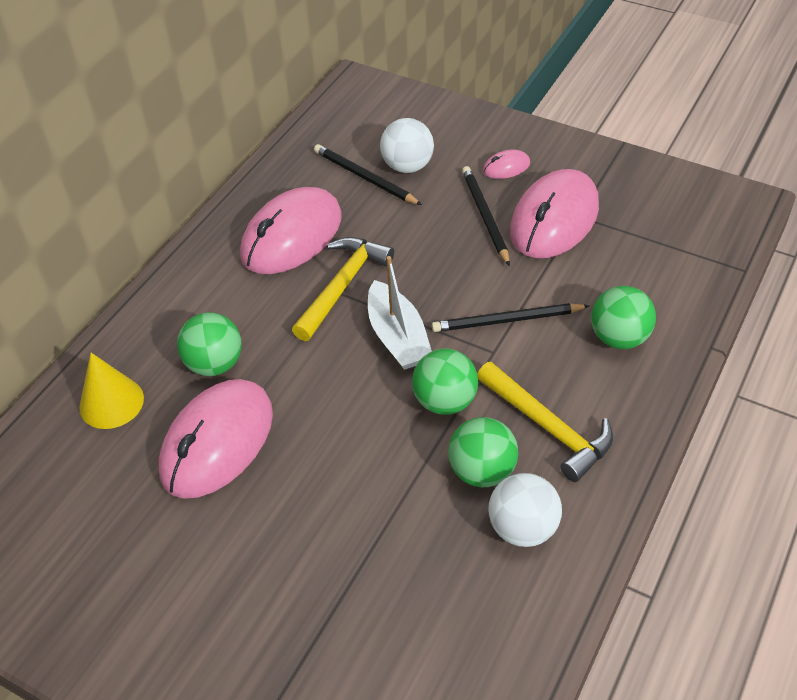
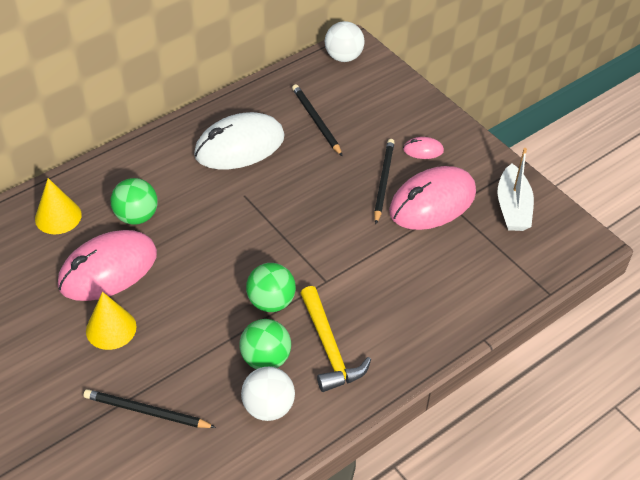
camera: 20 degrees right, 0 degrees up
(266, 514) = (111, 328): none -> yellow cone
(291, 236) = (239, 146): pink mouse -> white mouse
(342, 286) = (252, 194): yellow hammer -> none
(397, 337) = (267, 245): white boat -> white boat (512, 207)
(407, 166) = (352, 123): white ball -> white ball (343, 57)
(507, 320) = (349, 263): black pencil -> black pencil (146, 411)
(619, 338) = (421, 306): green ball -> none

